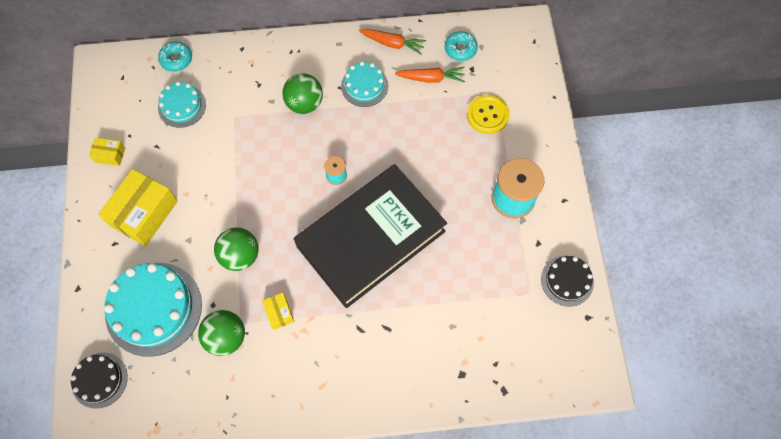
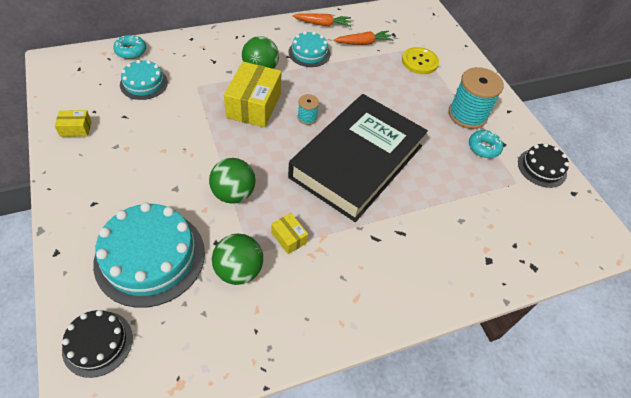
camera: 20 degrees left, 15 degrees down
(144, 213) = (122, 172): yellow box -> yellow box (254, 105)
(460, 49) = (379, 23): turquoise donut -> turquoise donut (483, 148)

